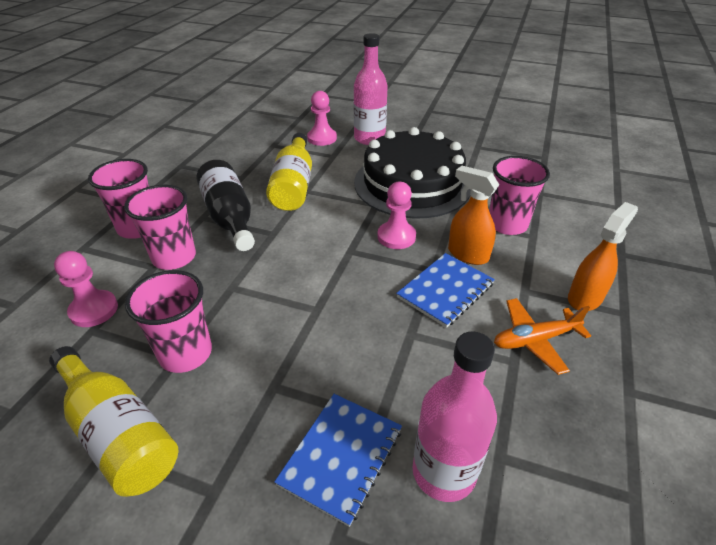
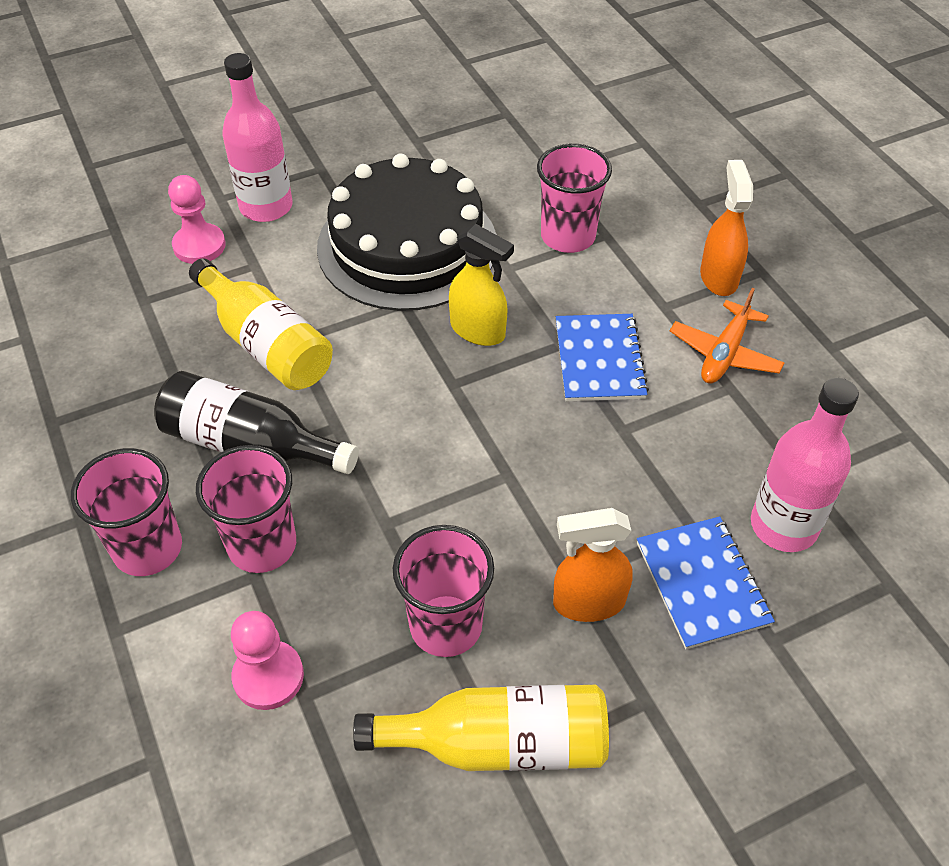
camera: 45 degrees left, 10 degrees up
(396, 237) = (478, 331): pink pawn -> yellow spray bottle
(467, 254) = (572, 302): orange spray bottle -> orange spray bottle (588, 602)

